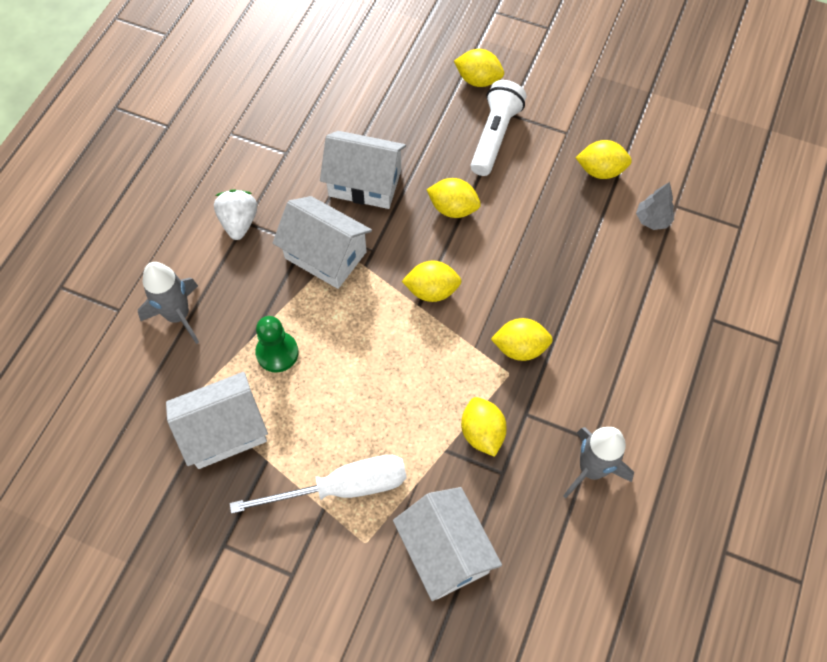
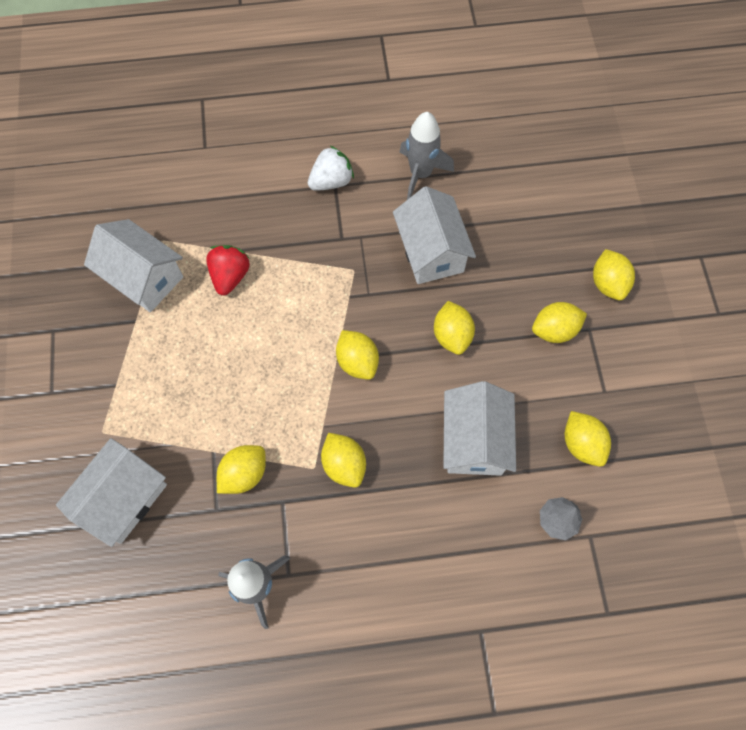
camera: 60 degrees right, 5 degrees up
(178, 315) = (223, 189): grey rocket -> grey rocket (420, 174)
(277, 353) = (230, 276): green pawn -> red strawberry
(325, 255) = (341, 261): white house -> white house (474, 440)
(342, 488) = (139, 389): white screwdriver -> none
(494, 136) = (554, 330): white flashlight -> yellow lemon

